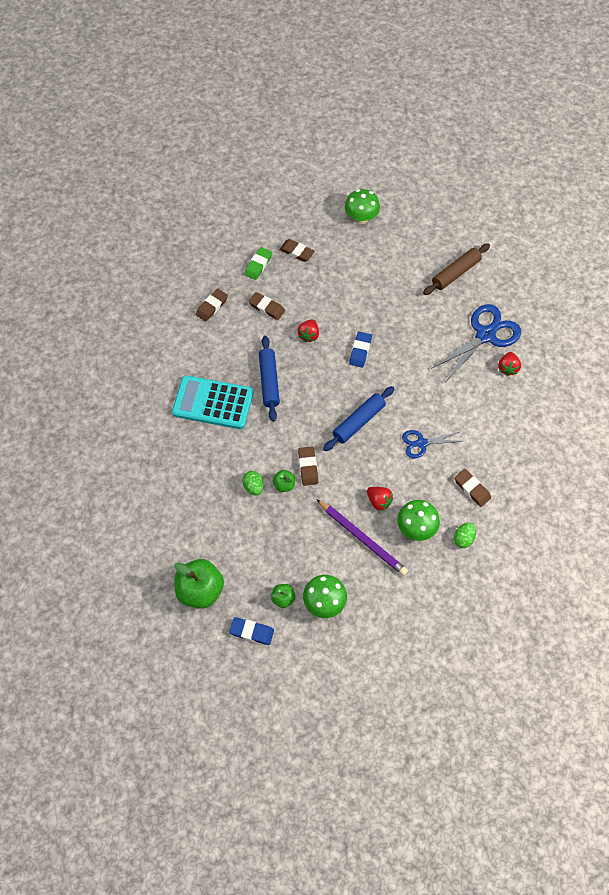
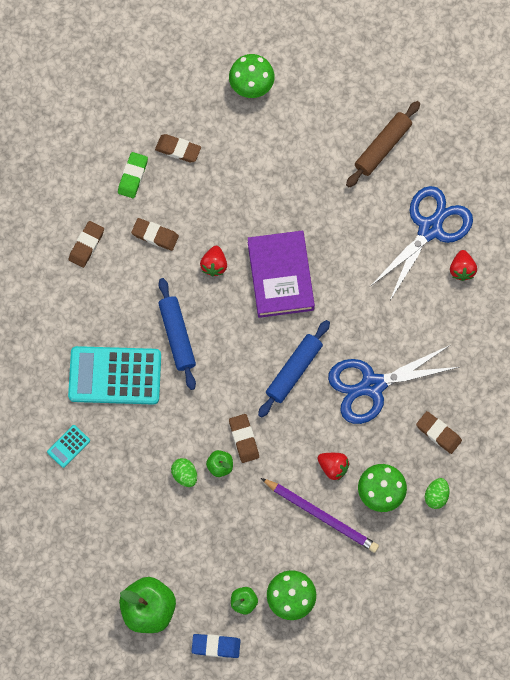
camera: 10 degrees left, 10 degrees up
(163, 449) = (68, 446): none -> turquoise calculator
(360, 351) = (280, 276): blue eraser -> purple book
(421, 443) = (372, 386): blue scissors -> blue scissors, size x1.81

